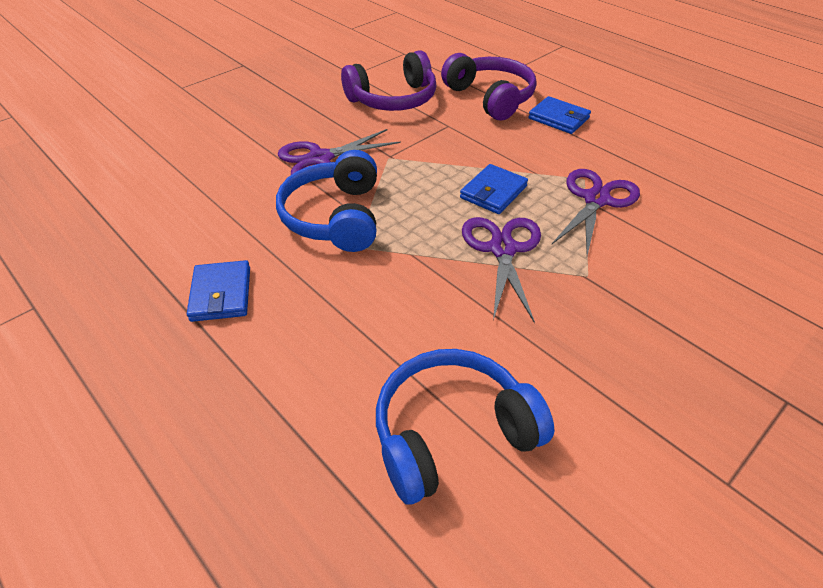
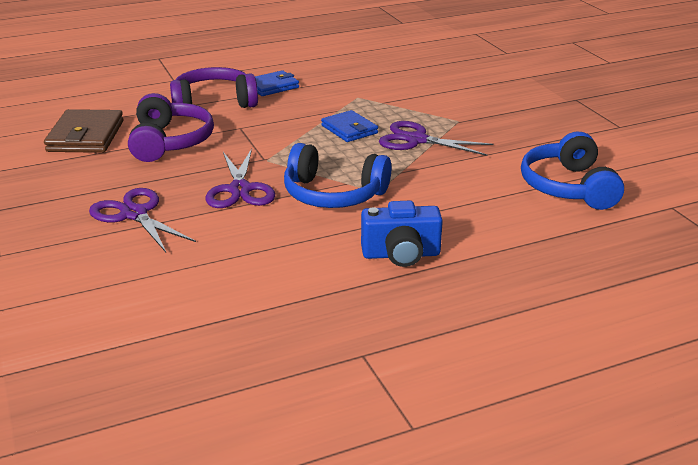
camera: 70 degrees left, 15 degrees down
(221, 294) = (401, 254): blue wallet -> blue camera
(379, 61) = (86, 136): none -> brown wallet
(596, 200) = (385, 99): purple scissors -> purple scissors (134, 214)

